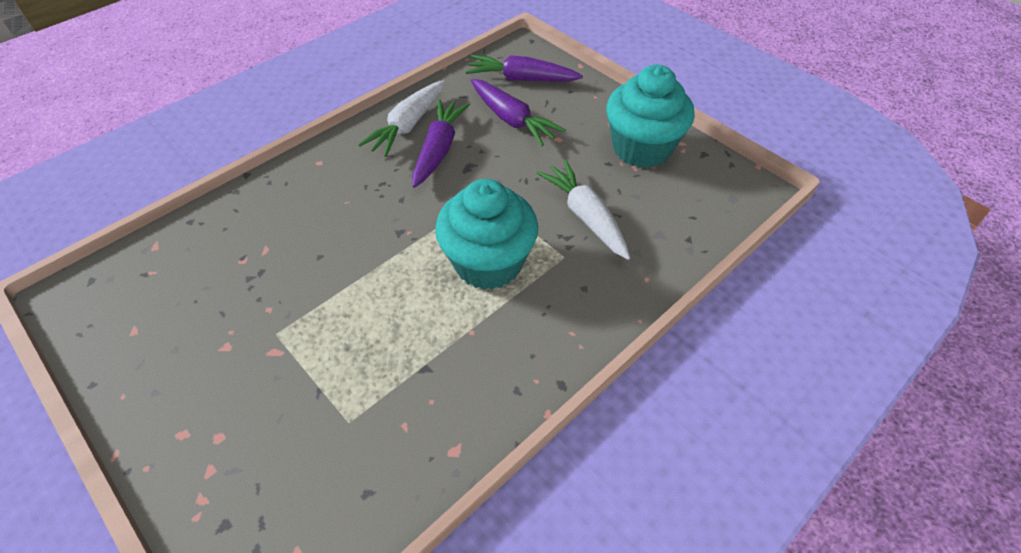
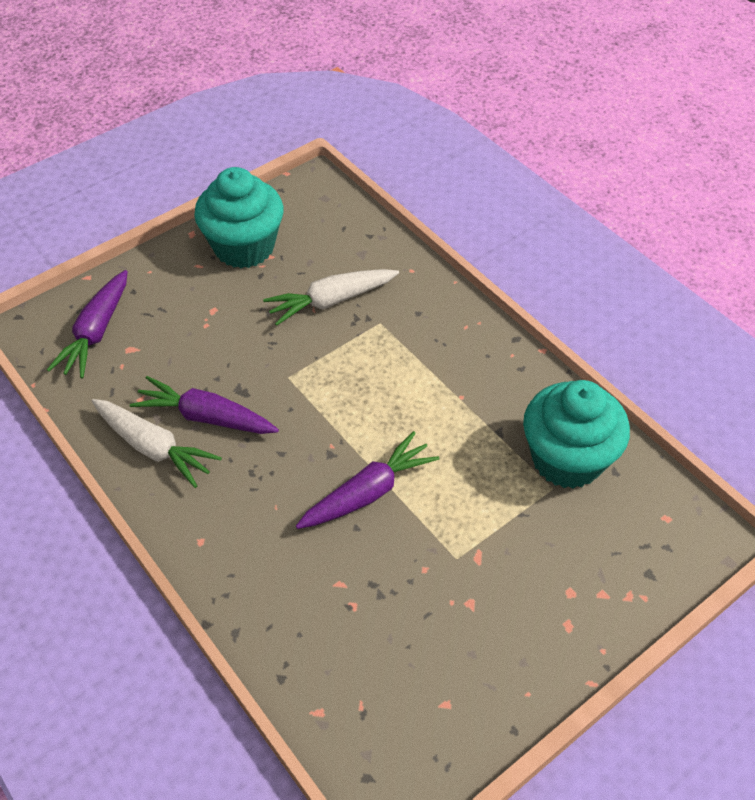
camera: 85 degrees left, 0 degrees up
(488, 263) = (382, 380): turquoise cupcake -> turquoise cupcake (567, 459)
(512, 120) = (171, 347): purple carrot -> purple carrot (368, 492)

